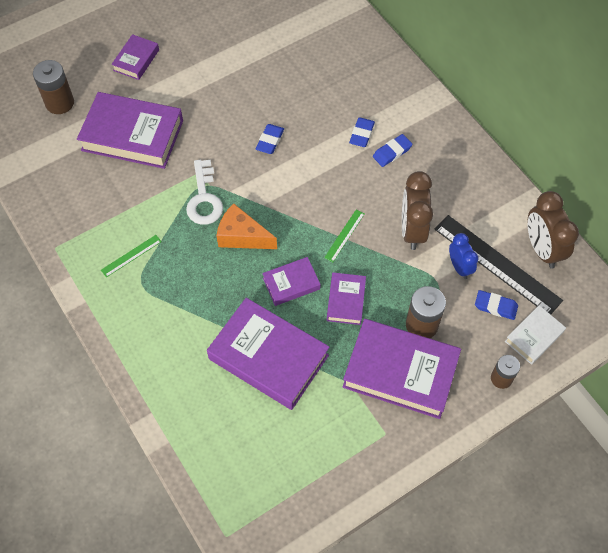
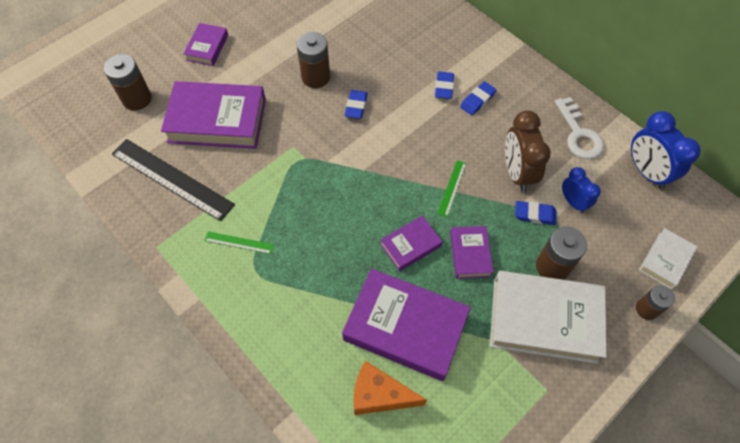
camera: 10 degrees left, 0 degrees up
(131, 256) = (239, 242): green ruler -> green ruler turned 60 degrees clockwise
(204, 199) = (303, 172): white key -> white key (579, 134)
(236, 105) = (315, 77): none -> brown battery
(242, 236) = (349, 205): orange cheese -> orange cheese (379, 395)
(400, 372) = (544, 320): purple book -> white book
(495, 306) = (619, 236): blue eraser -> blue eraser (534, 214)
(497, 264) = (608, 193): black ruler -> black ruler (172, 179)
(542, 249) = (646, 172): brown clock -> blue clock

